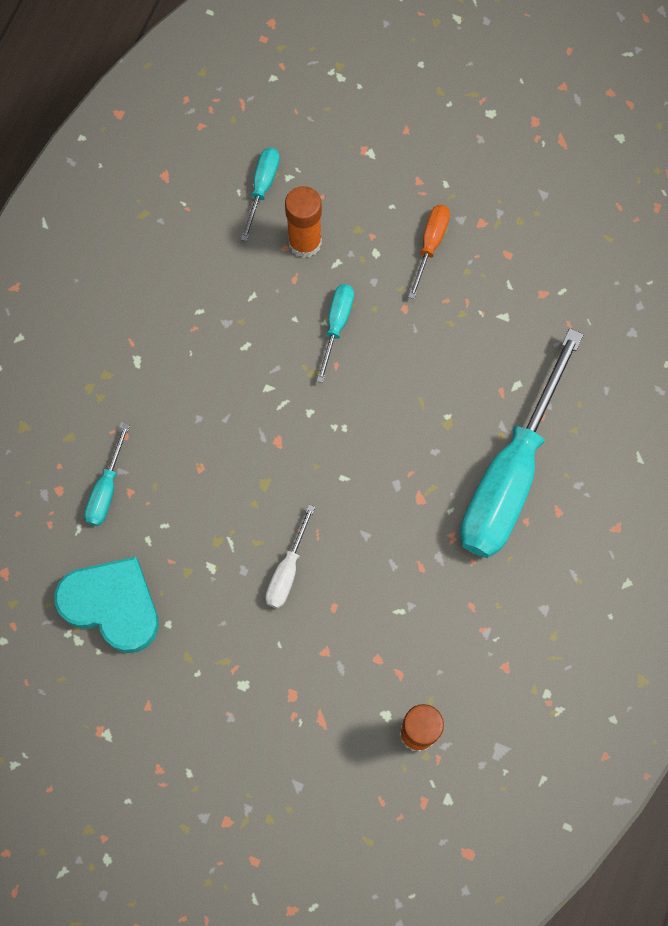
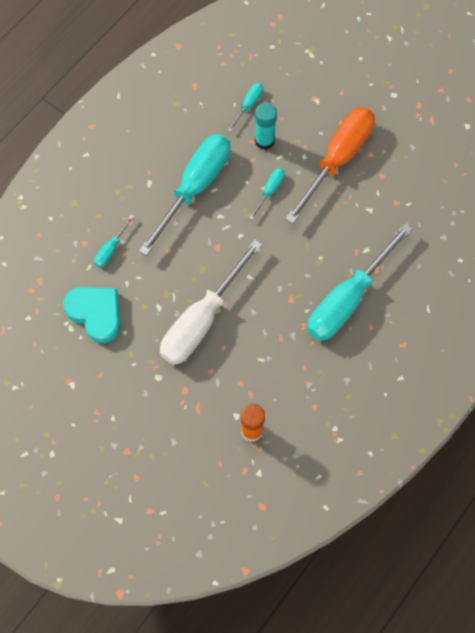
camera: 15 degrees right, 5 degrees down
(213, 350) = (194, 188): none -> turquoise screwdriver
(287, 570) = (202, 320): white screwdriver -> white screwdriver, size x2.34
(305, 242) = (264, 141): orange glue stick -> turquoise glue stick
(430, 245) = (337, 159): orange screwdriver -> orange screwdriver, size x2.34

